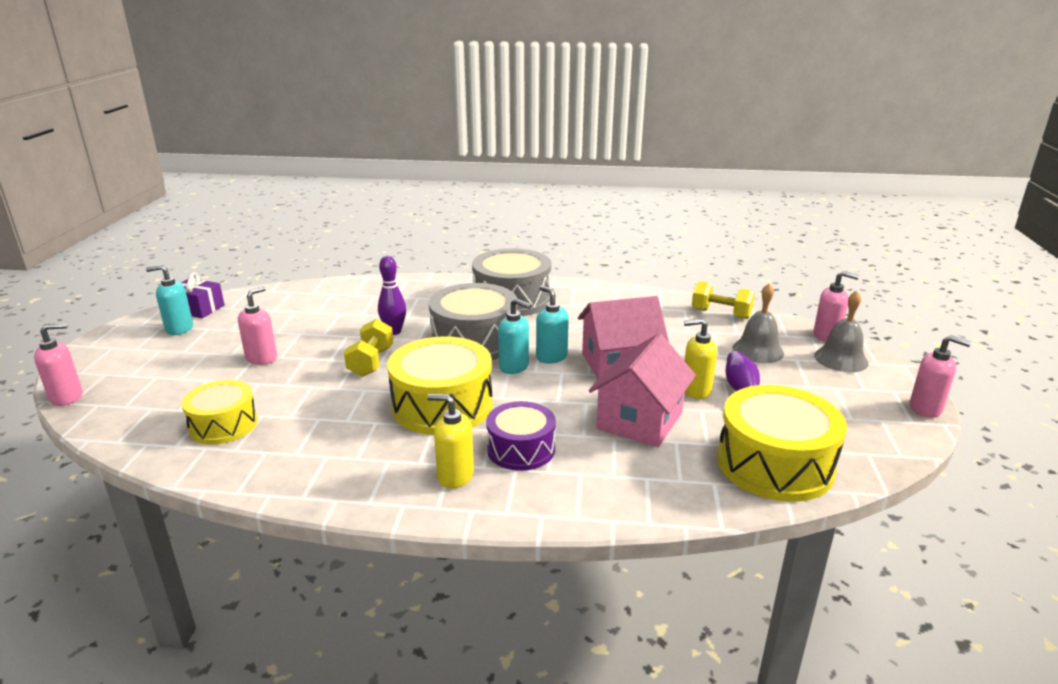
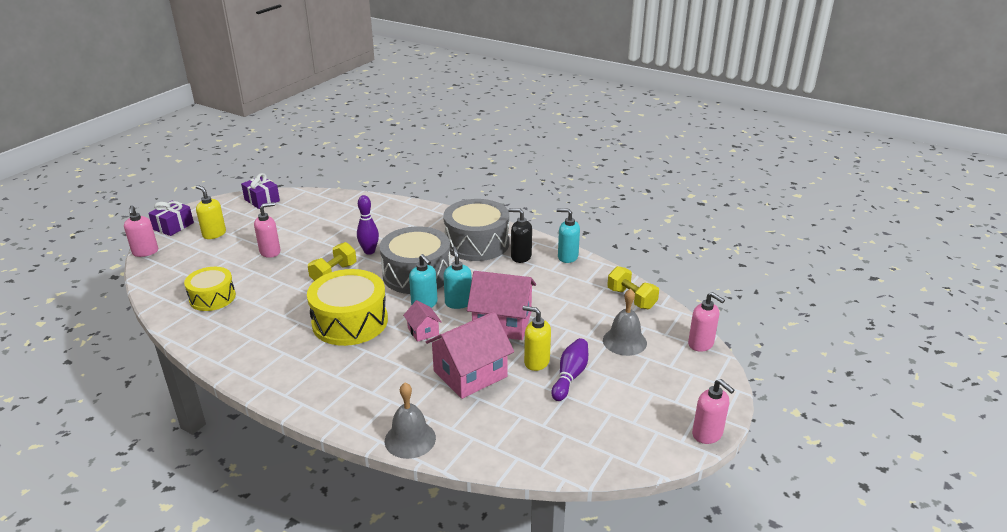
camera: 25 degrees right, 5 degrees up
(67, 397) = (145, 252): pink soap dispenser -> pink soap dispenser turned 75 degrees clockwise
(88, 360) = (173, 226): none -> purple gift
(179, 329) = (239, 214): turquoise soap dispenser -> turquoise soap dispenser (567, 257)
(455, 476) = (313, 377): yellow soap dispenser -> yellow soap dispenser (214, 234)
(521, 449) = (370, 370): purple drum -> none
(541, 393) = (423, 331): none -> pink house
(572, 302) = (520, 257): none -> black soap dispenser
(774, 464) = (531, 439): yellow drum -> none
(841, 359) = (687, 369): grey bell -> grey bell (410, 439)

